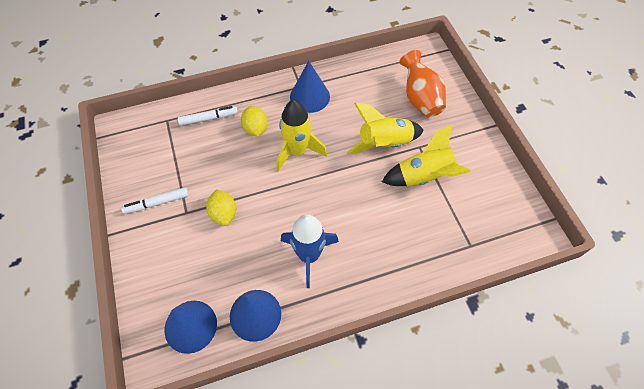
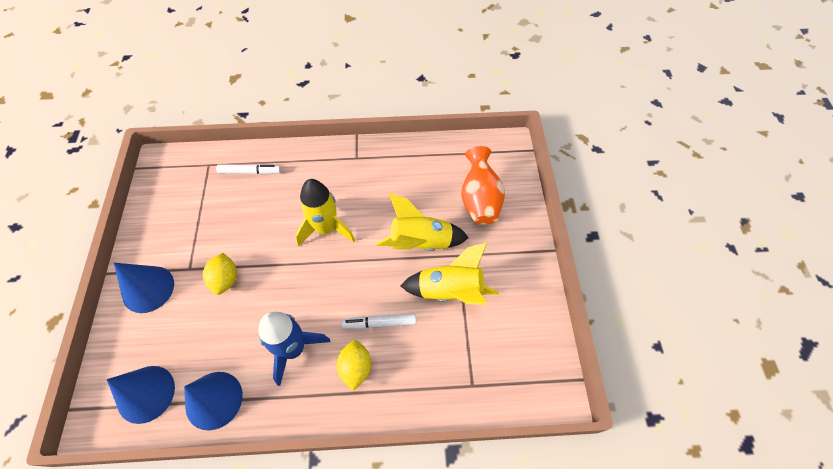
camera: 15 degrees right, 0 degrees up
(157, 203) = (165, 251): white marker -> white marker (379, 323)
(255, 129) = (292, 194): yellow lemon -> yellow lemon (355, 368)
(309, 96) = (361, 171): blue cone -> blue cone (148, 289)

